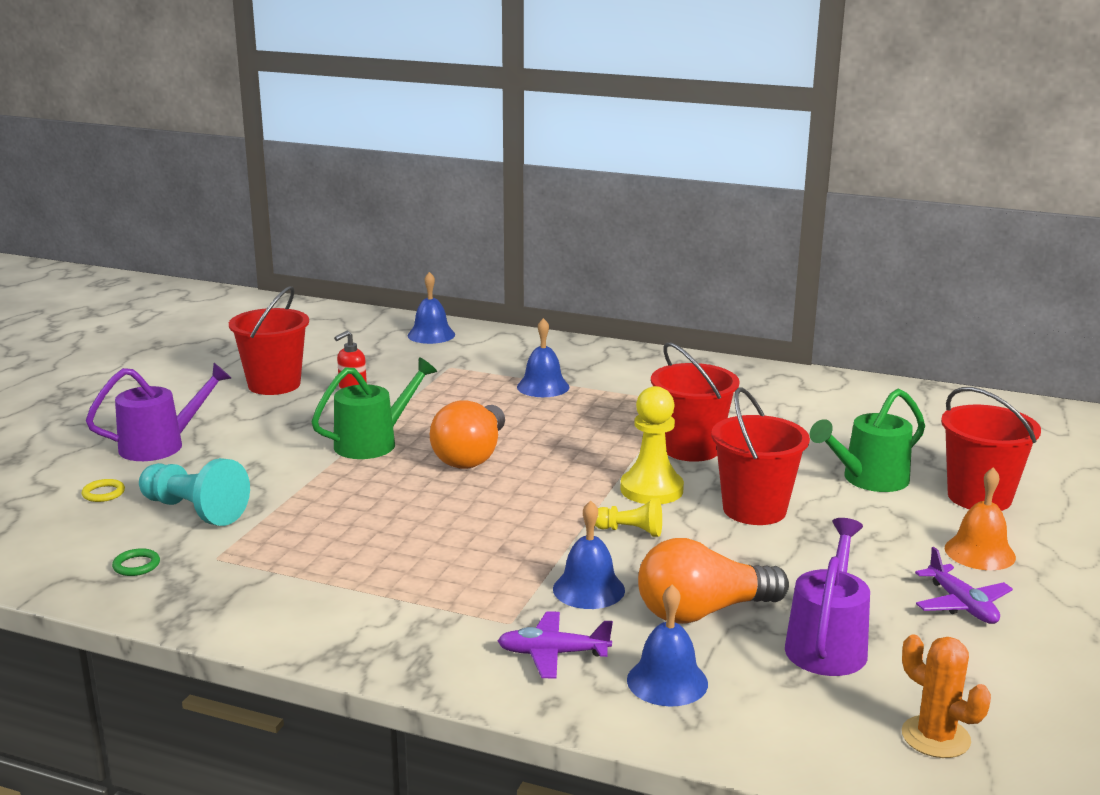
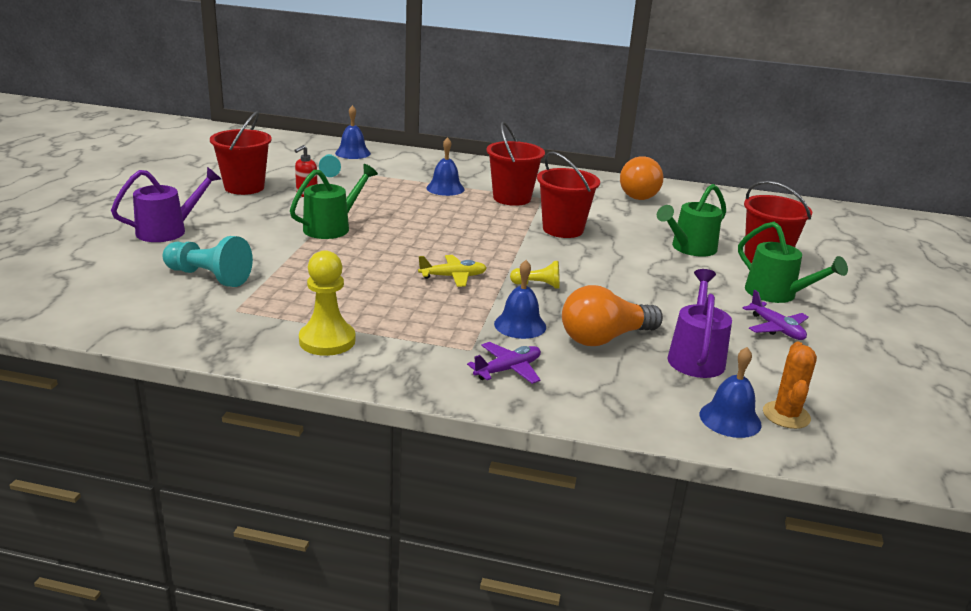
camera: 10 degrees left, 5 degrees up
(103, 493) = (132, 265): yellow ring -> none
(136, 565) = (174, 317): green ring -> none
(392, 362) = (329, 171): none -> turquoise pawn
(471, 456) = (407, 236): orange light bulb -> orange light bulb (638, 193)
(516, 516) = (453, 277): none -> yellow plane
(553, 654) = (508, 370): purple plane -> purple plane turned 150 degrees clockwise
(651, 489) = (544, 257): yellow pawn -> yellow pawn (327, 341)
(667, 681) = (594, 385): blue bell -> blue bell (730, 419)
(754, 510) = (619, 269): red bucket -> red bucket (512, 198)
(935, 737) = (786, 415): orange cactus -> orange cactus turned 60 degrees clockwise
(980, 552) = (777, 294): orange bell -> green watering can

